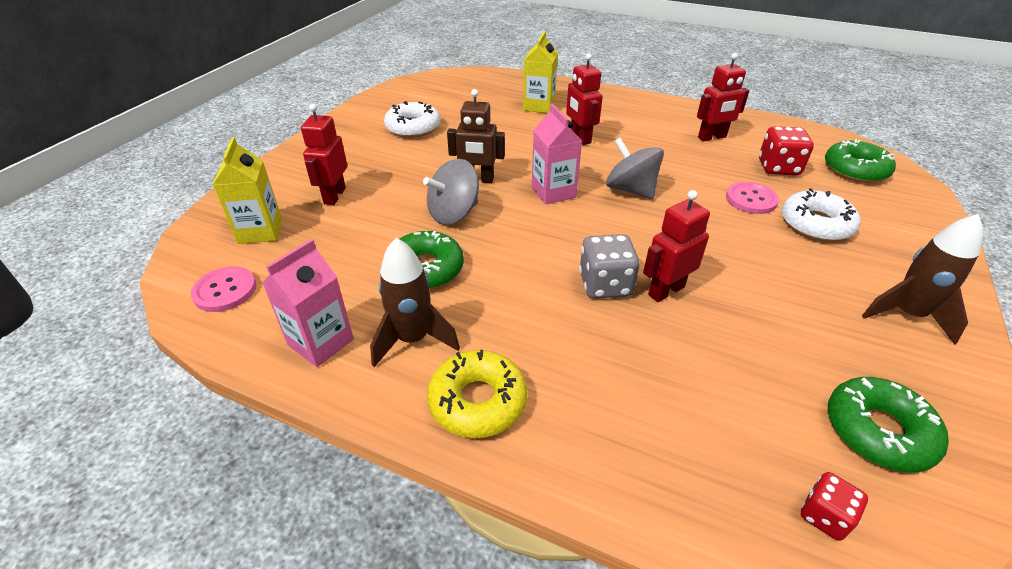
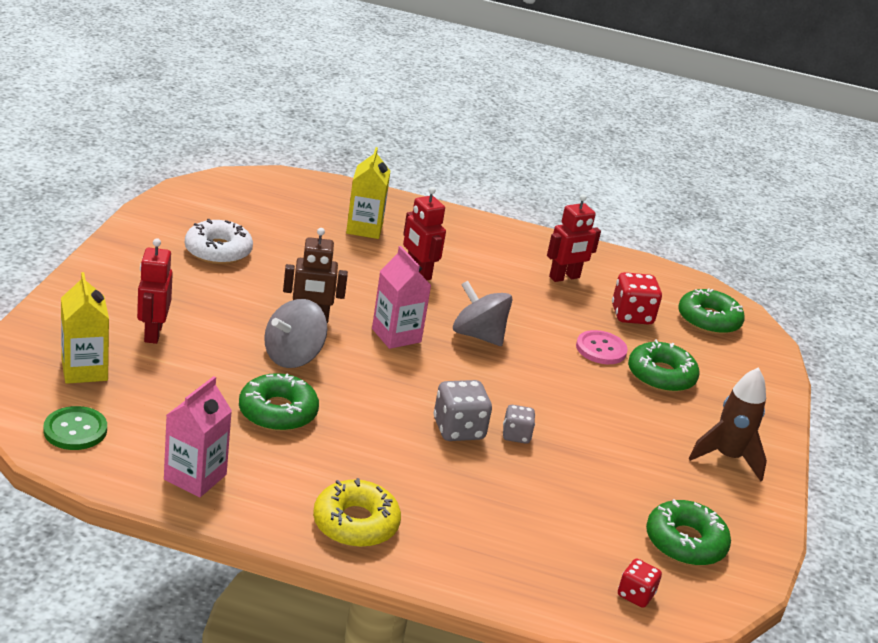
camera: 15 degrees left, 10 degrees down
(225, 290) = (75, 430): pink button -> green button
(413, 339) = (284, 475): brown rocket -> none
(666, 291) = (516, 435): red robot -> grey dice
(815, 224) = (661, 376): white donut -> green donut

